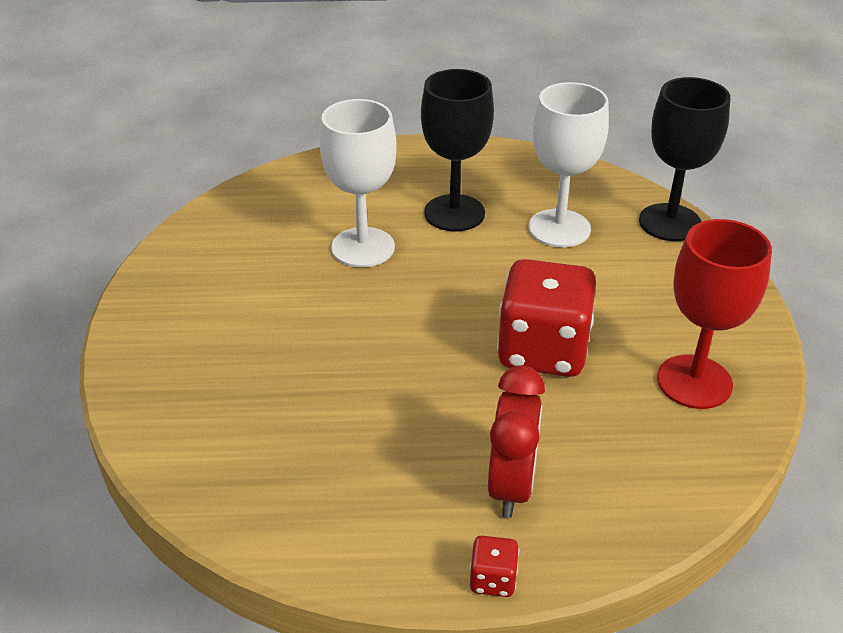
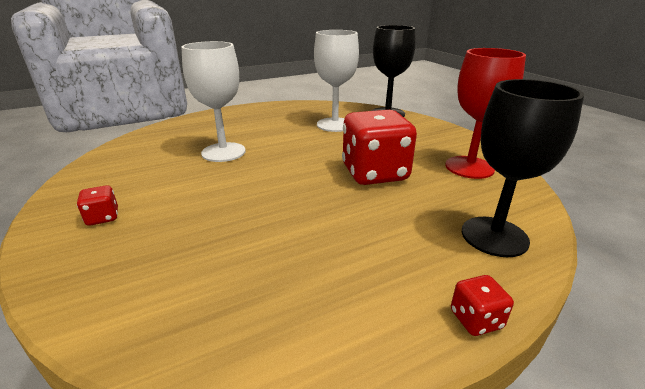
camera: 25 degrees left, 10 degrees down
(187, 323) = (103, 217): none -> red dice
(454, 213) = (271, 129): black goblet -> black goblet (494, 236)
(511, 486) = (425, 249): red clock -> none

